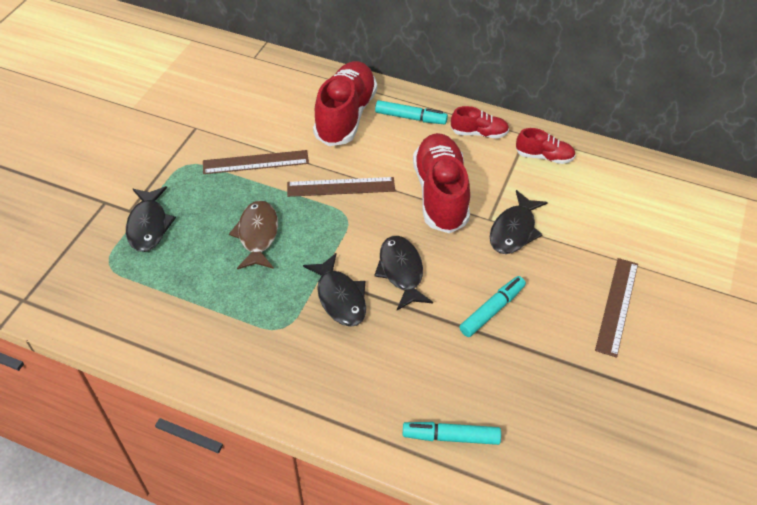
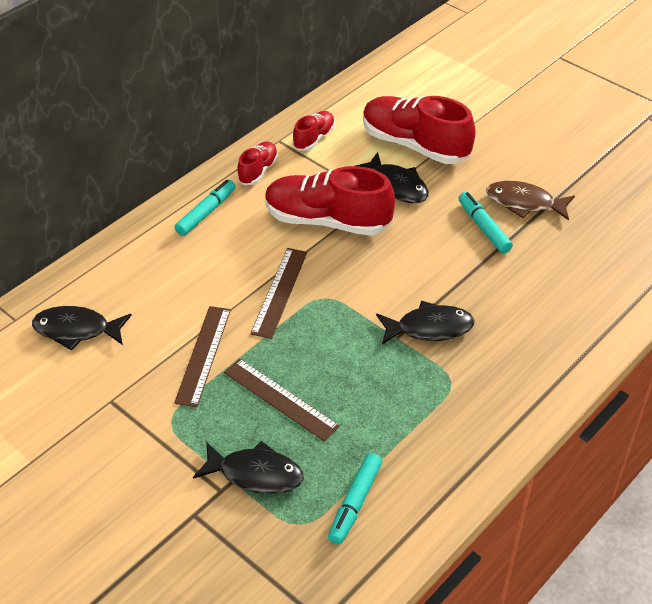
camera: 70 degrees left, 5 degrees down
(257, 235) = (317, 376): brown fish -> brown fish (524, 203)
(345, 116) = (172, 262): red shoe -> red shoe (415, 145)
(401, 271) = (414, 275): black fish -> black fish (76, 330)
(451, 437) = (608, 291): turquoise marker -> turquoise marker (355, 503)
(617, 306) = (506, 152): brown ruler -> brown ruler (280, 399)

